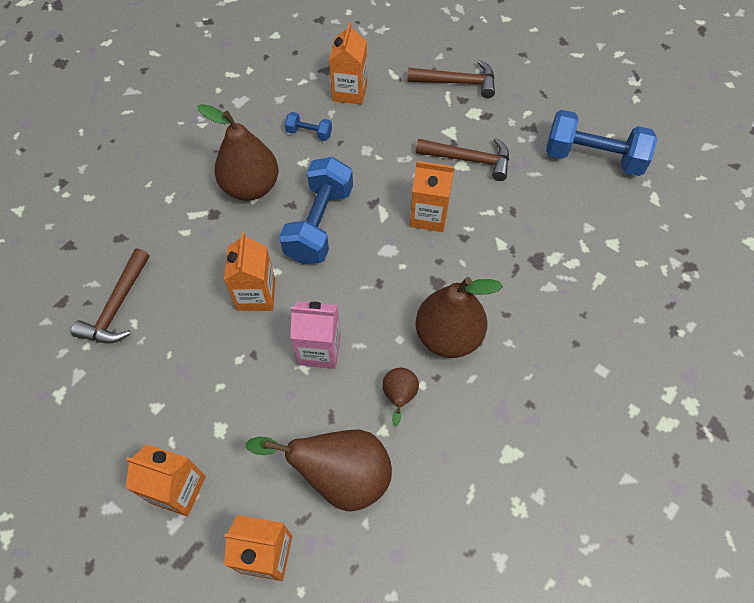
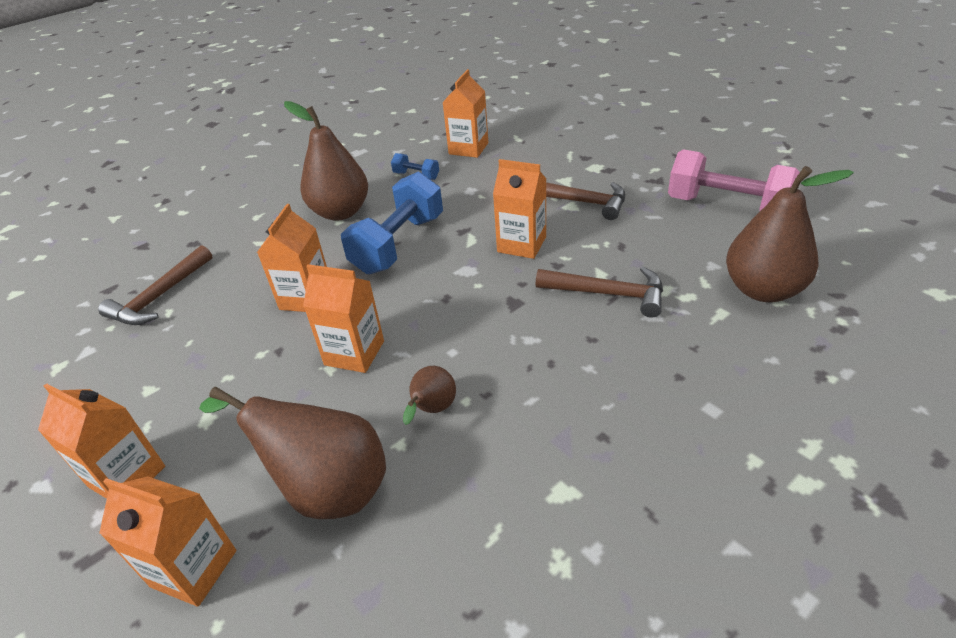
camera: 15 degrees right, 20 degrees down
(319, 349) = (354, 353): pink carton -> orange carton
(448, 336) = (513, 354): brown pear -> brown pear (763, 290)
(457, 82) = (582, 145): brown hammer -> brown hammer (608, 294)
(593, 158) = (727, 206): blue dumbbell -> pink dumbbell

